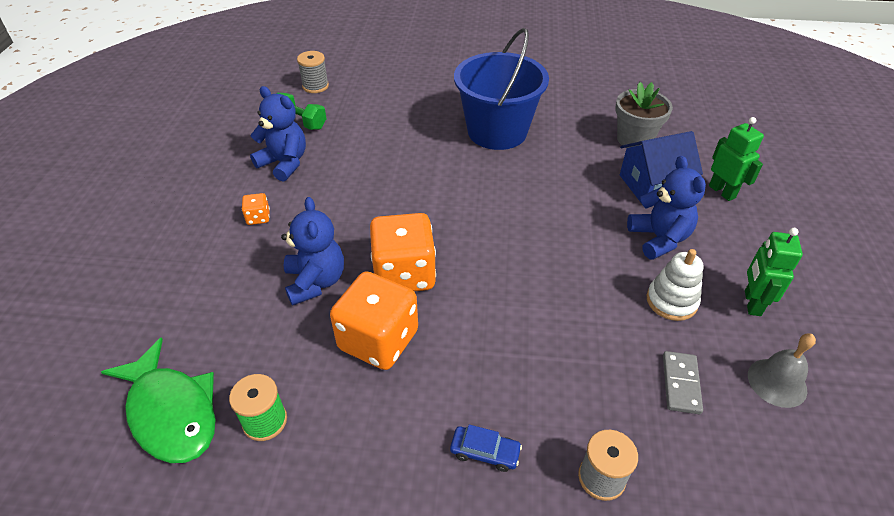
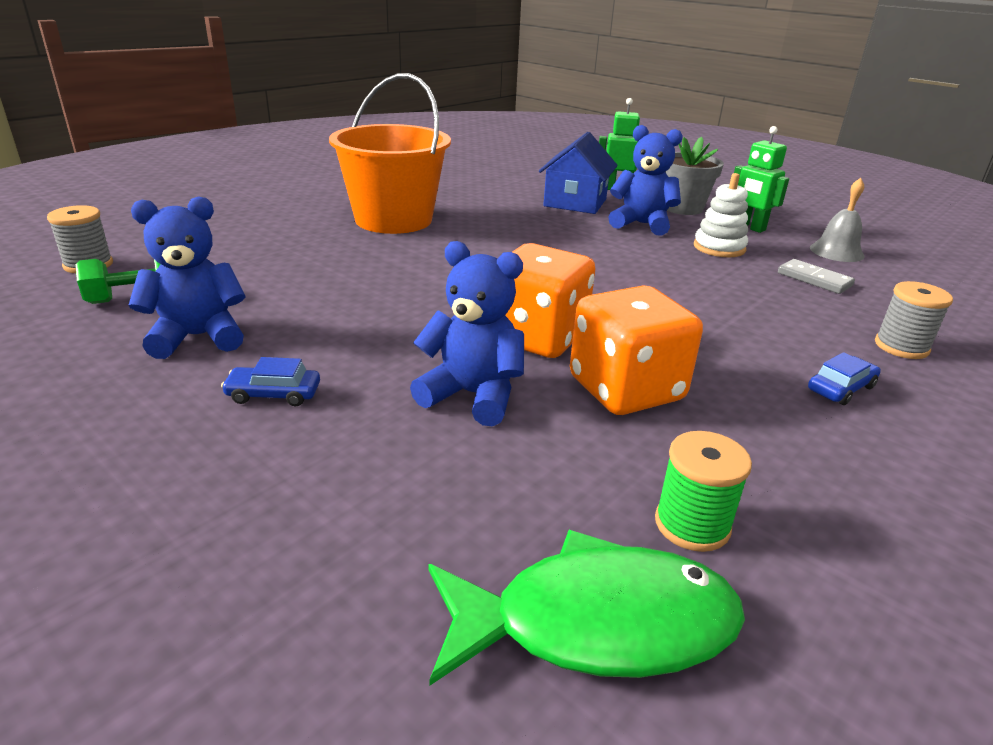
camera: 55 degrees left, 15 degrees down
(258, 217) = (274, 394): orange dice -> blue car
(497, 131) = (393, 220): blue bucket -> orange bucket
(634, 139) = (508, 186): grey flower pot -> grey flower pot (682, 208)

